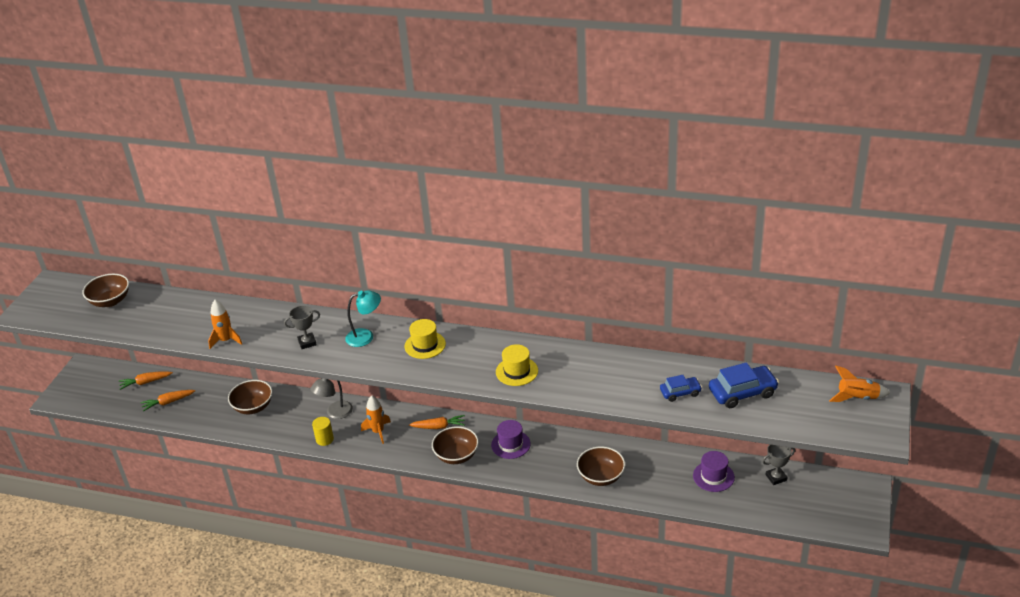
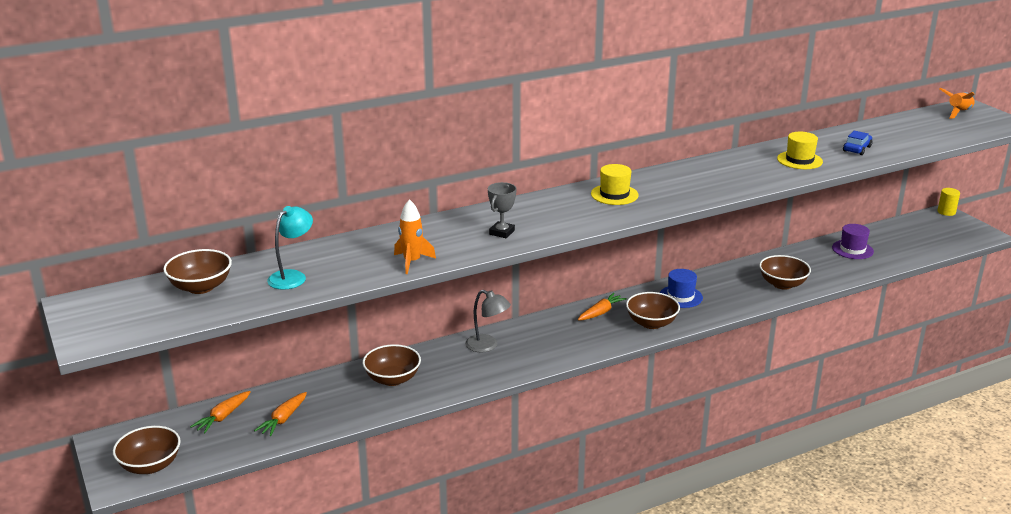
camera: 45 degrees left, 10 degrees down
(80, 395) = (150, 465): none -> brown bowl
(324, 439) = (512, 367): yellow cylinder -> yellow cylinder (946, 212)
(335, 413) = (487, 346): grey lamp -> grey lamp turned 60 degrees counterclockwise
(365, 336) = (549, 209): turquoise lamp -> turquoise lamp (292, 276)
(378, 432) = (553, 339): orange rocket -> none
(510, 444) = (680, 296): purple hat -> blue hat
(517, 371) = (722, 181): yellow hat -> yellow hat (799, 160)
(742, 393) = (893, 135): blue car -> none
(776, 477) = (889, 233): grey trophy -> none

